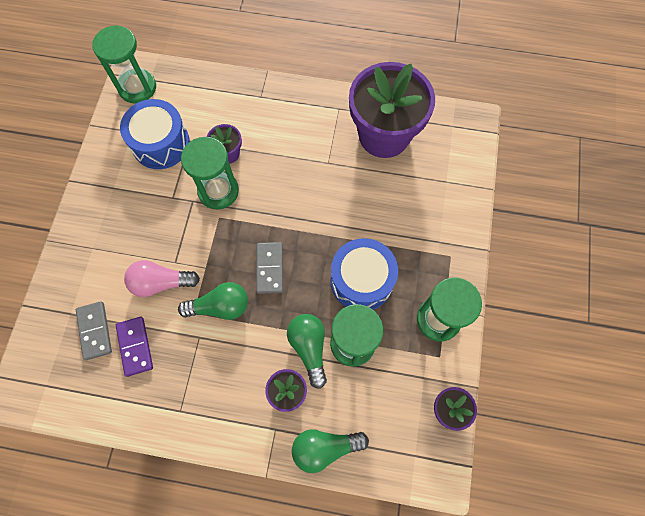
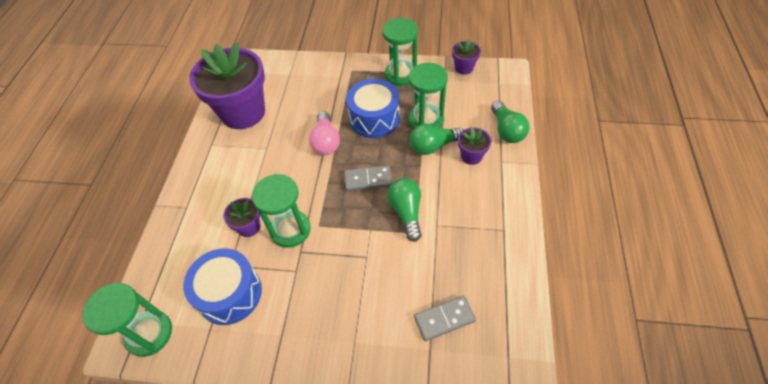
camera: 90 degrees left, 15 degrees down
(135, 346) = (454, 277): purple domino -> none
(161, 283) = (388, 265): pink light bulb -> pink light bulb (326, 142)

